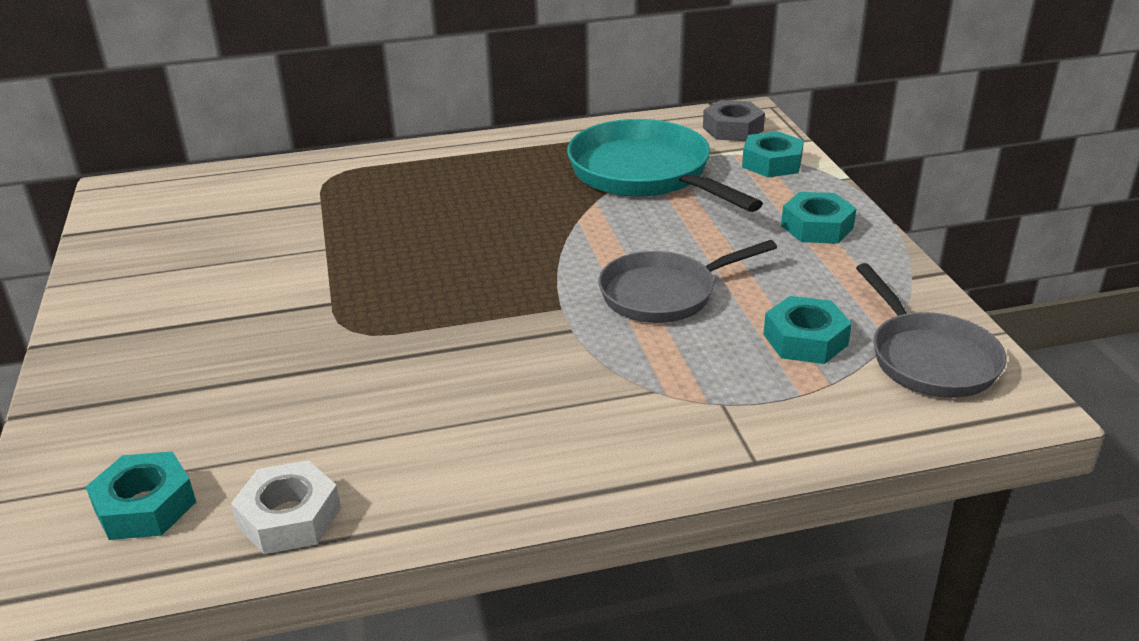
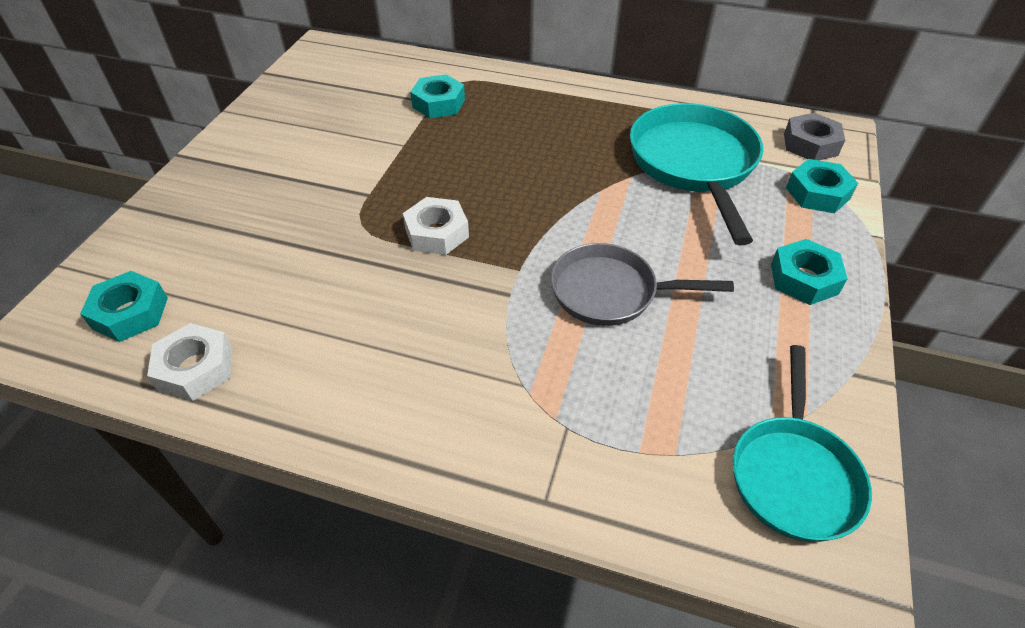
camera: 30 degrees right, 15 degrees up
(444, 308) = (437, 233): none -> white nut
(805, 340) = (692, 396): turquoise nut -> turquoise nut (438, 103)
(929, 358) = (793, 474): grey pan -> turquoise pan

